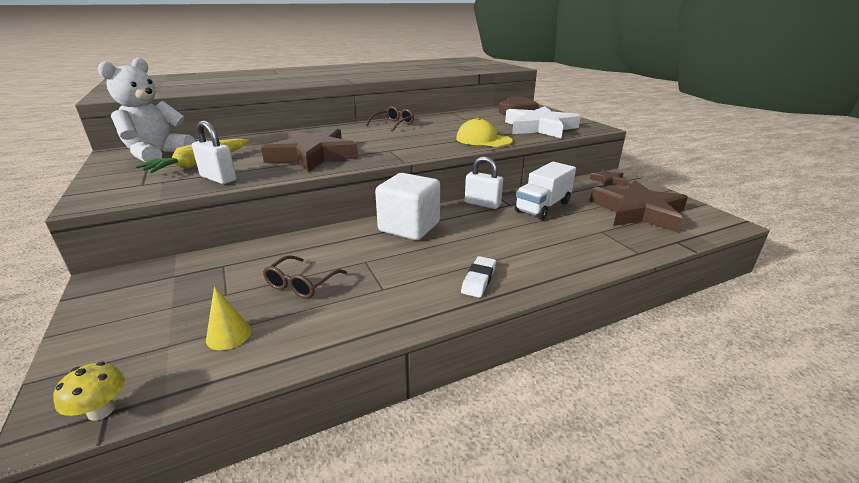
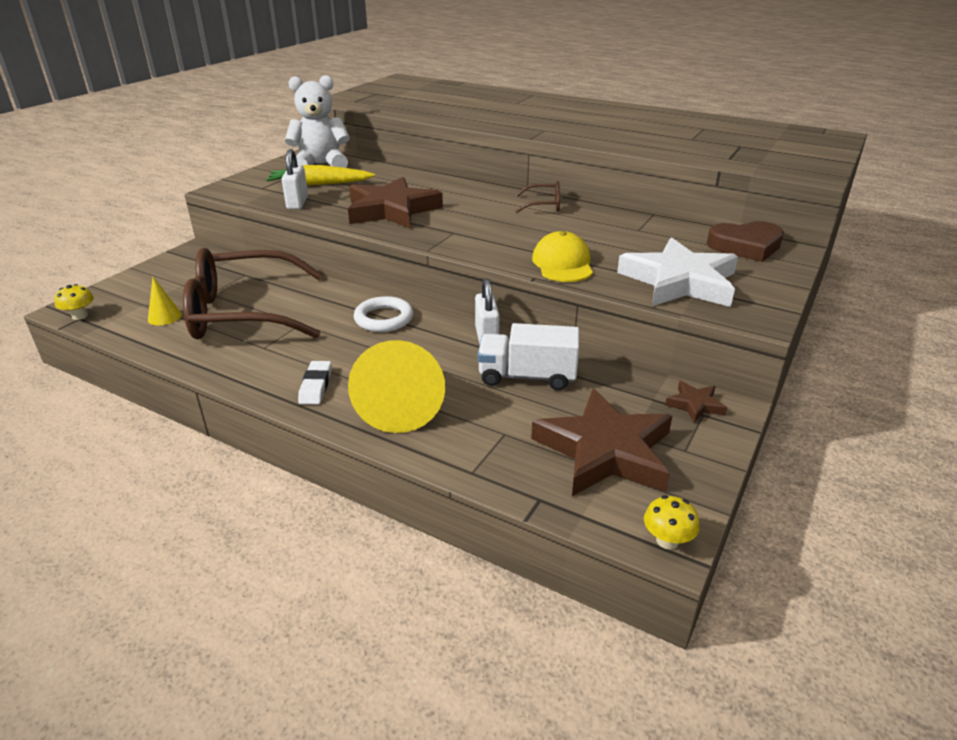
camera: 55 degrees right, 5 degrees up
(301, 284) = (243, 313): brown glasses -> brown glasses, size x2.41
(409, 227) = (384, 318): white cube -> white ring
(478, 280) = (316, 386): white eraser -> white eraser turned 75 degrees counterclockwise
(535, 252) = (400, 402): none -> yellow cone
(726, 222) = (667, 540): none -> yellow mushroom

